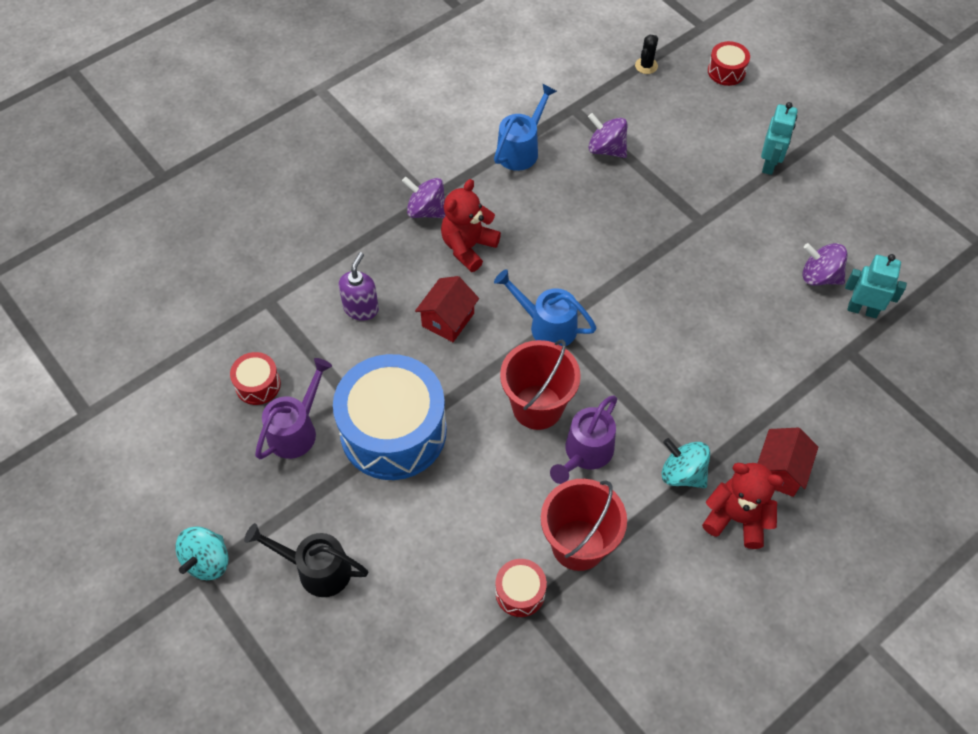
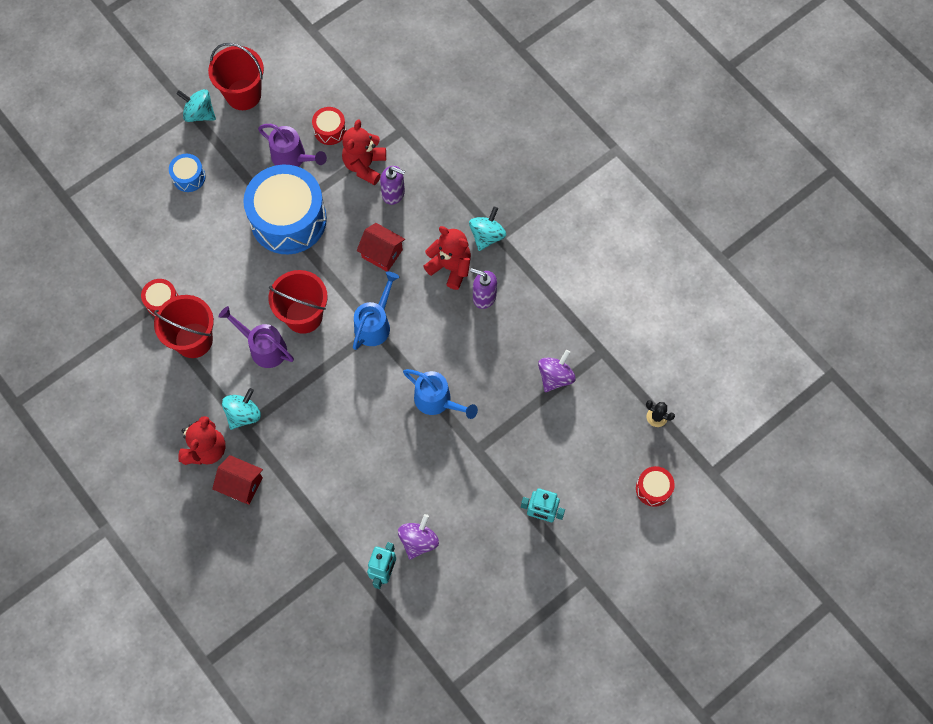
camera: 90 degrees right, 10 degrees up
(183, 500) = (243, 94): none -> red bucket
(316, 569) = (189, 177): black watering can -> blue drum
(317, 342) = (364, 165): none -> red teddy bear
(426, 210) = (487, 236): purple spinning top -> turquoise spinning top
(507, 214) = (484, 296): none -> purple soap dispenser
(521, 149) = (553, 308): blue watering can -> blue watering can (437, 401)

